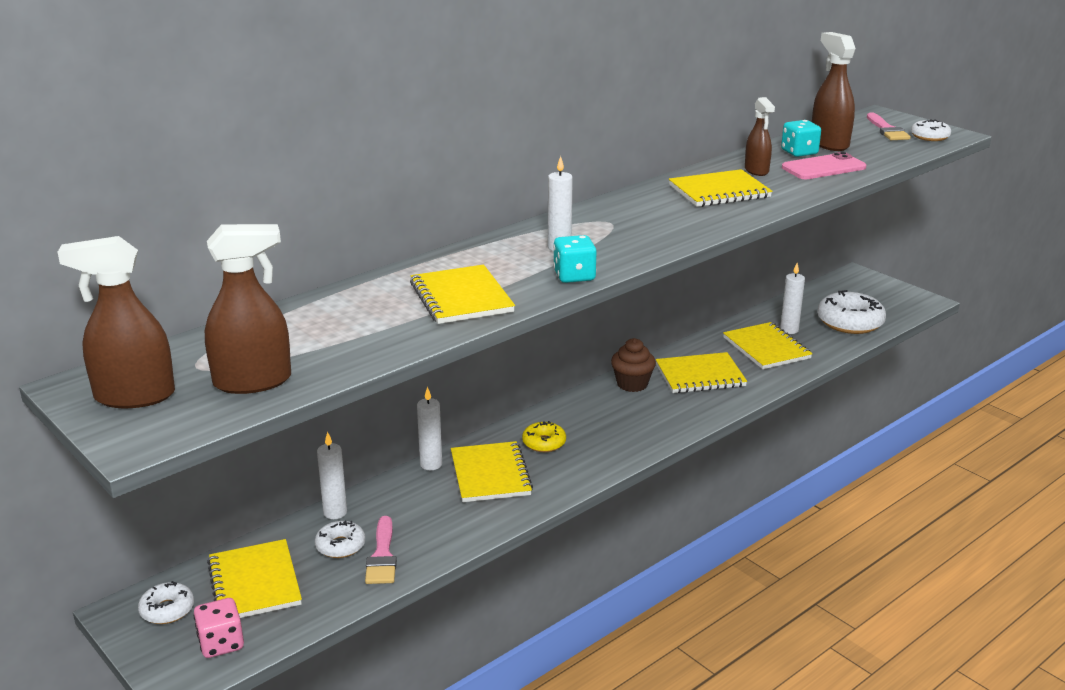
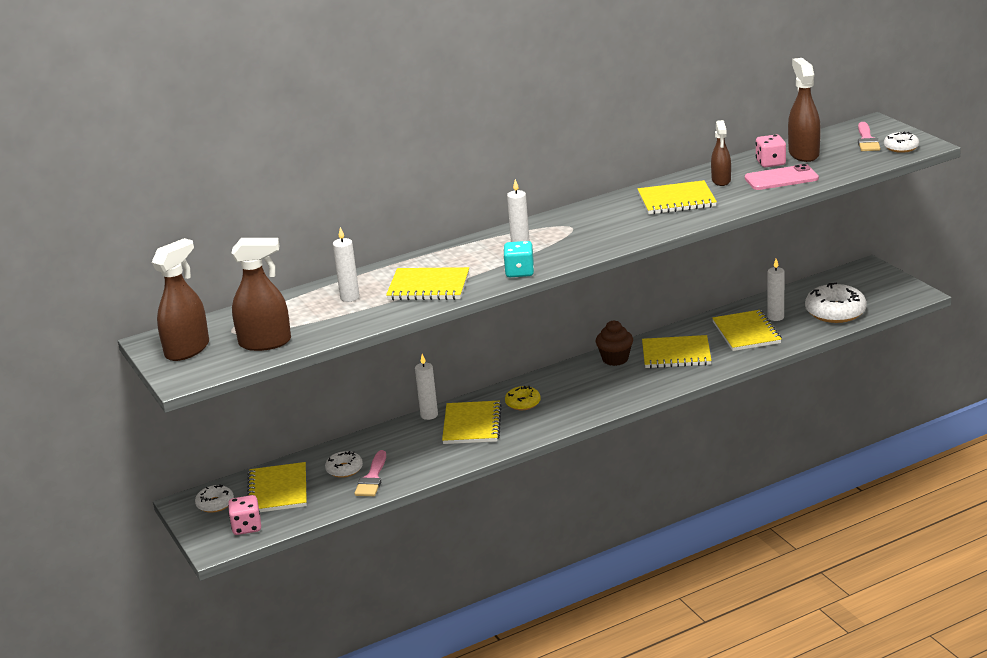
camera: 15 degrees right, 0 degrees up
(134, 396) = (187, 350): brown spray bottle -> brown spray bottle turned 120 degrees clockwise
(335, 512) = (347, 446): white candle -> white candle (350, 297)
(461, 298) = (428, 287): yellow notebook -> yellow notebook turned 75 degrees counterclockwise
(799, 152) = (770, 163): turquoise dice -> pink dice

